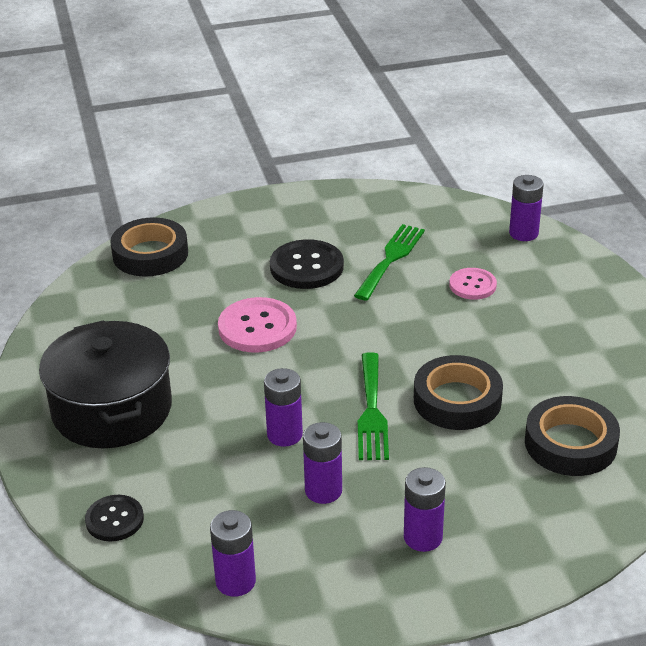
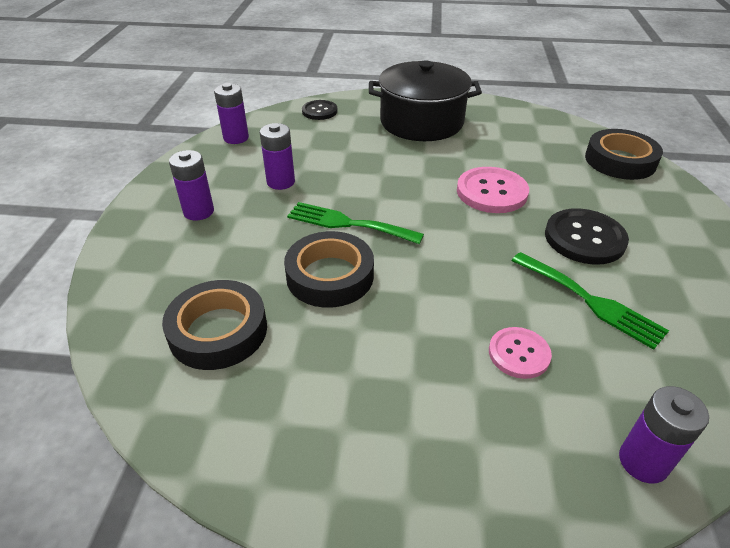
camera: 110 degrees right, 5 degrees up
(284, 435) = (350, 178): purple battery -> none

